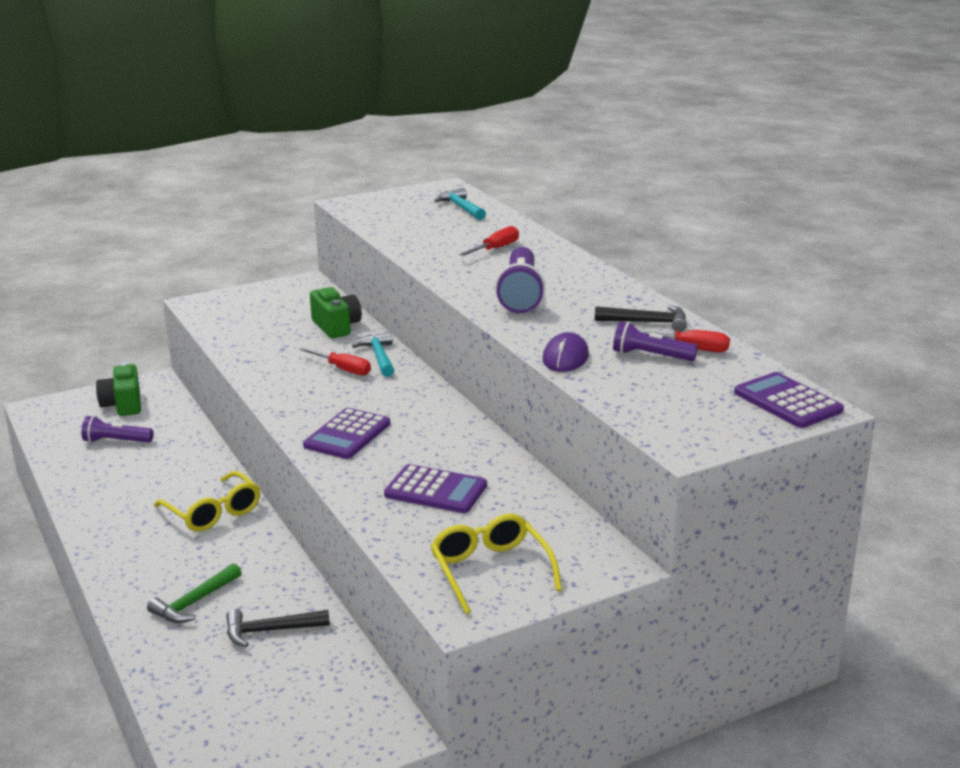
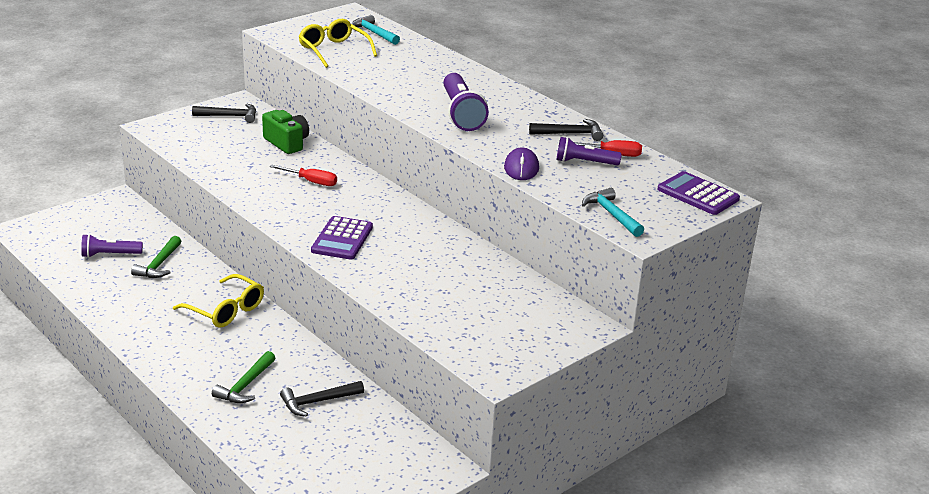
camera: 15 degrees left, 5 degrees up
(123, 405) = (99, 221): green camera -> none
(164, 456) = (159, 265): none -> green hammer
(287, 296) = (230, 116): none -> black hammer
(379, 357) = (336, 168): turquoise hammer -> turquoise hammer (611, 214)
(436, 490) = (433, 280): purple calculator -> none
(491, 571) = (503, 340): yellow glasses -> yellow glasses (334, 50)
(496, 249) = (421, 72): red screwdriver -> none

